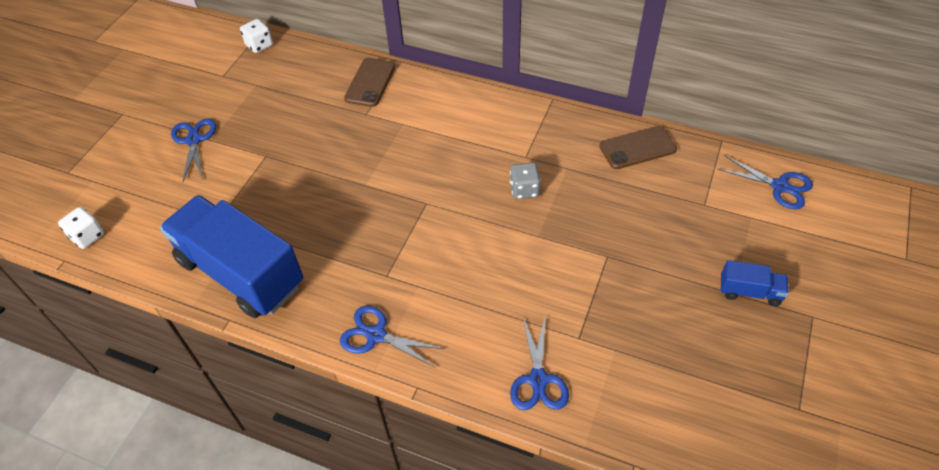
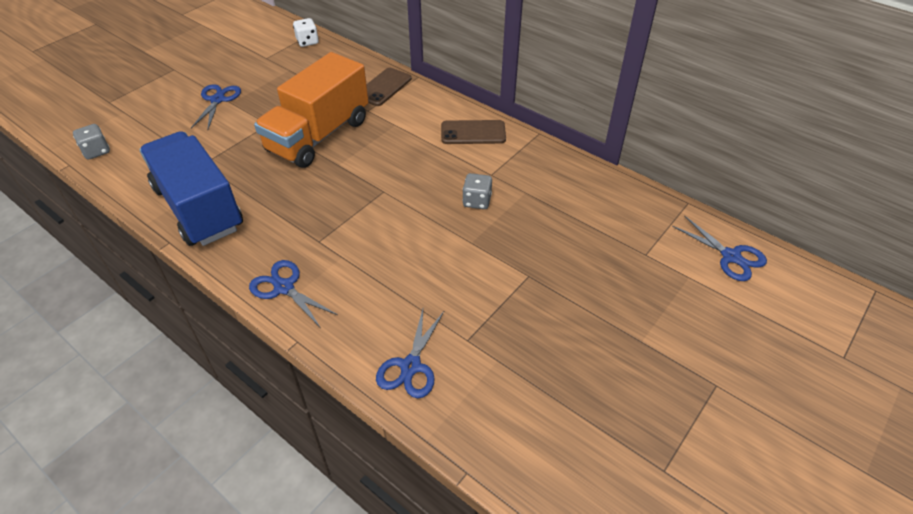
camera: 15 degrees right, 5 degrees down
(87, 236) = (96, 151): white dice -> grey dice
(328, 156) = (319, 136): none -> orange truck
(637, 148) = (601, 190): brown phone -> brown phone (473, 133)
(749, 292) = (658, 344): blue truck -> none

